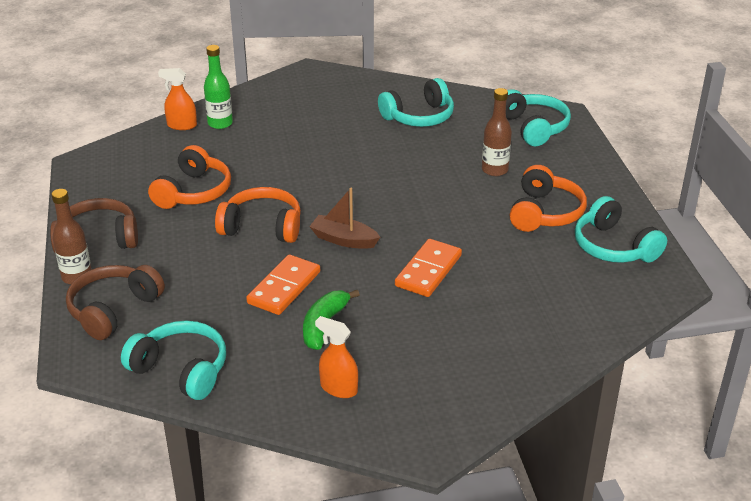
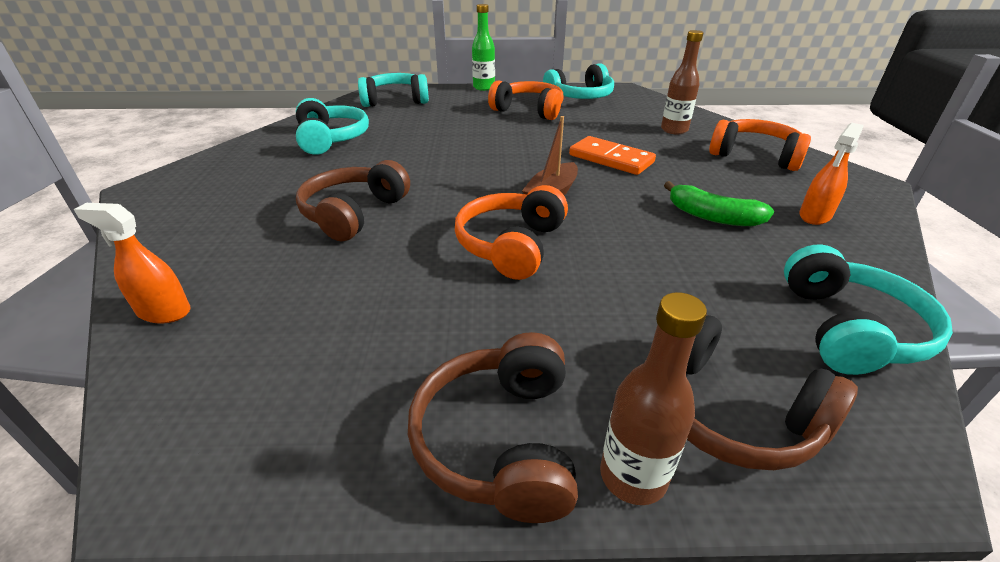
camera: 80 degrees left, 0 degrees up
(181, 370) = (848, 329): turquoise headphones -> turquoise headphones turned 150 degrees clockwise
(182, 125) = (164, 311): orange spray bottle -> orange spray bottle turned 90 degrees clockwise
(193, 192) = (393, 304): orange headphones -> orange headphones (754, 156)
(220, 123) = (203, 269): green bottle -> green bottle (484, 87)
(284, 287) = (645, 237): orange domino -> none
(293, 156) = (354, 213): none -> brown headphones
(494, 170) = (454, 119): brown bottle -> brown bottle (674, 130)

